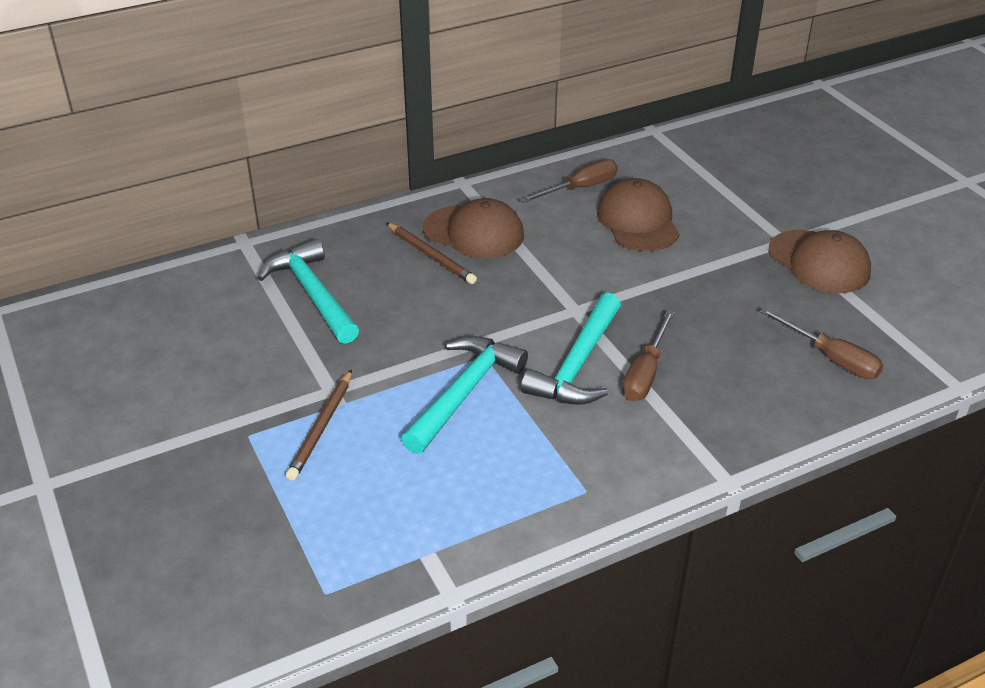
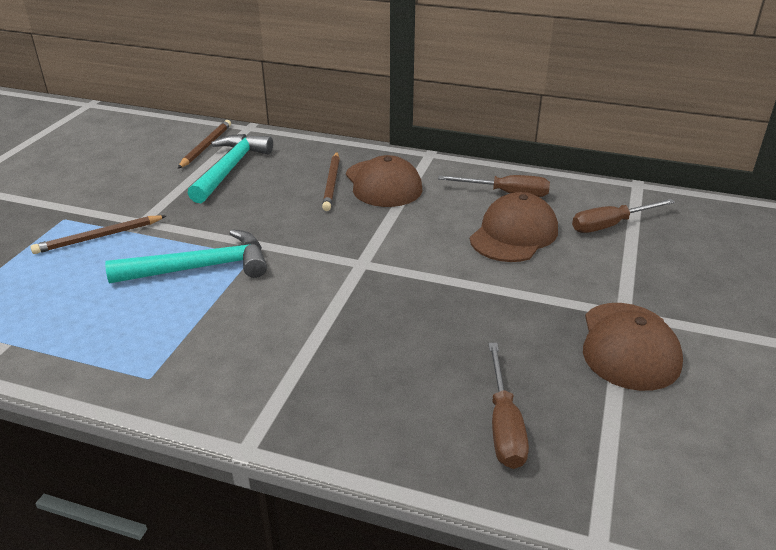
camera: 45 degrees right, 5 degrees down
(241, 285) = (206, 146): none -> brown pencil
(577, 365) = (297, 297): turquoise hammer -> none
(645, 373) = (332, 332): brown screwdriver -> brown screwdriver (610, 225)

